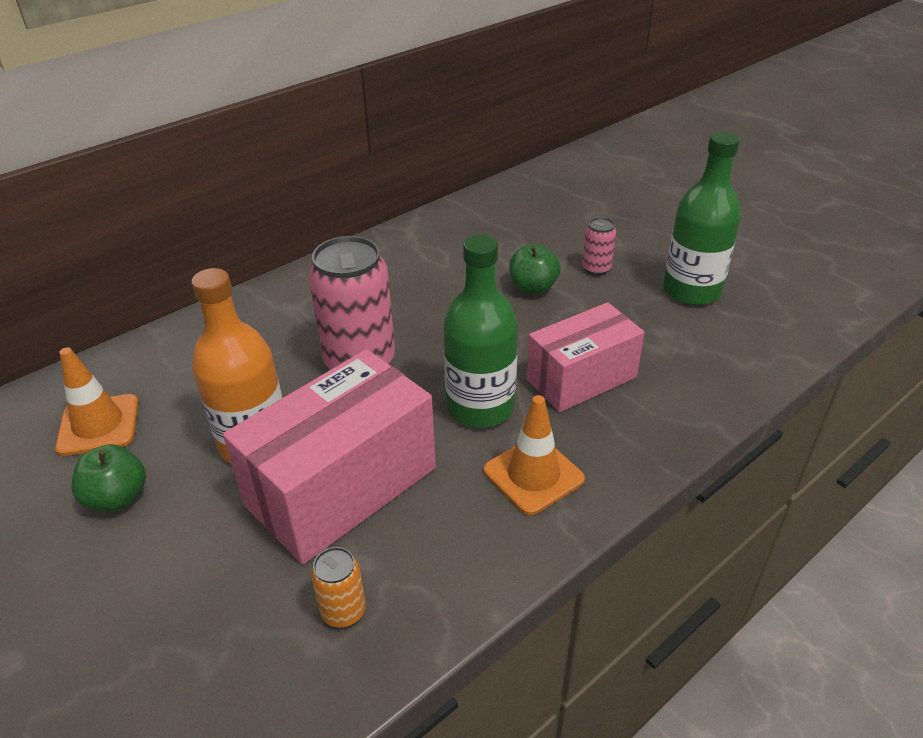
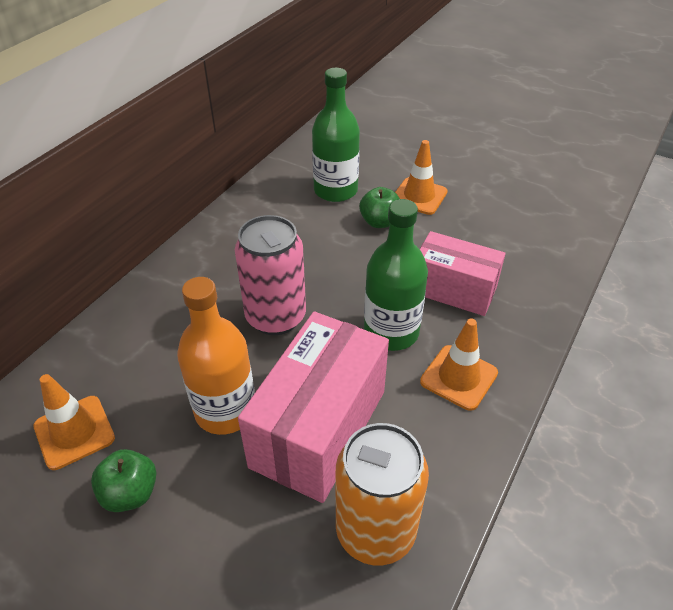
camera: 20 degrees left, 5 degrees up
(343, 611) = (375, 531): orange can -> orange can, size x2.15
(581, 378) = (453, 290): pink box -> pink box turned 75 degrees clockwise
(596, 269) = (419, 196): pink can -> orange traffic cone
(691, 290) = (496, 200): green bottle -> green bottle (335, 190)

